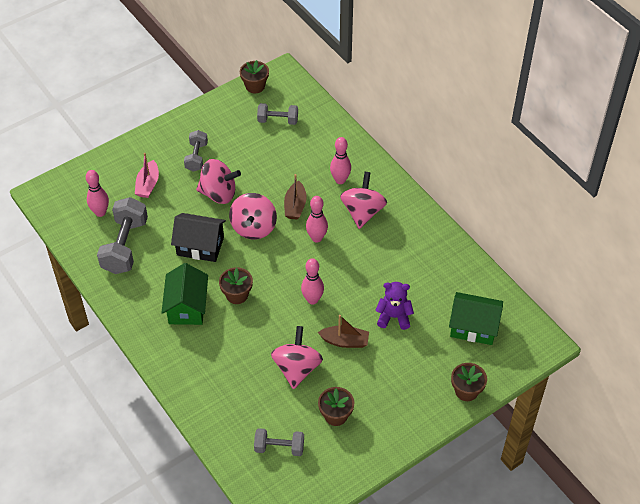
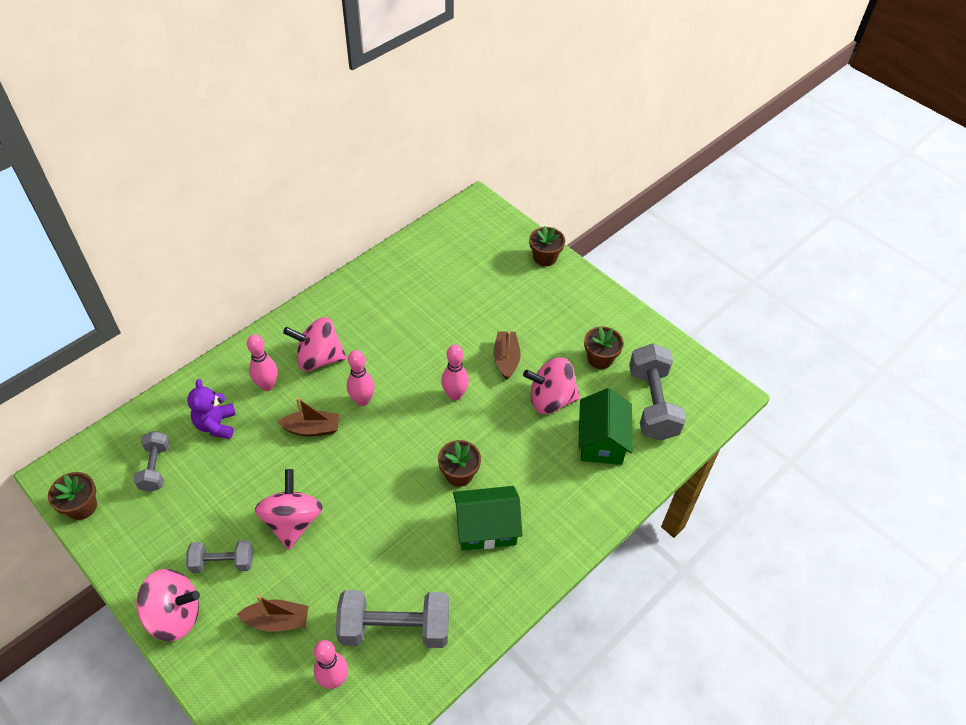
camera: 100 degrees left, 0 degrees up
(148, 184) = (277, 621): pink boat -> brown boat
(200, 246) = (386, 529): black house -> none
(253, 228) = (350, 470): pink spinning top -> pink spinning top (174, 615)
(279, 447) = (652, 404): grey dumbbell -> grey dumbbell, size x1.72
(394, 317) = (466, 319): purple teddy bear -> purple teddy bear (216, 425)
(473, 327) = (468, 254): green house -> green house (601, 441)

